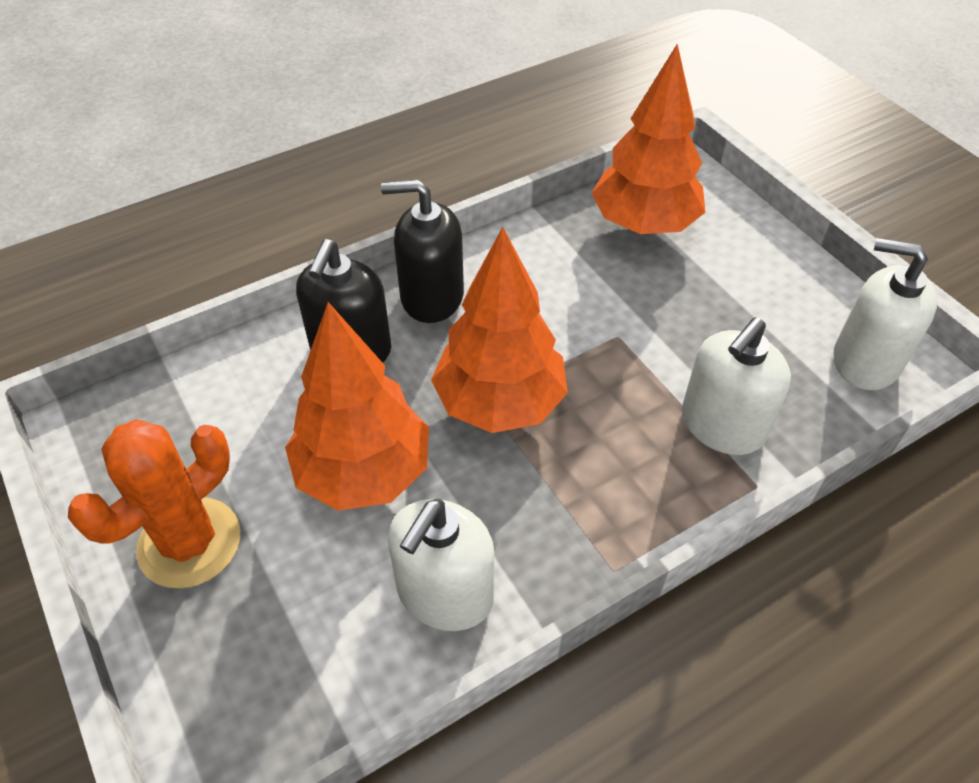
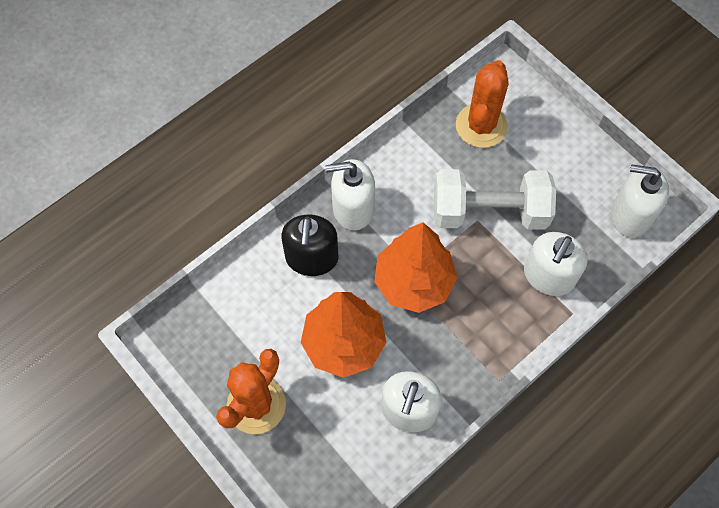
camera: 10 degrees left, 15 degrees up
(431, 296) = (353, 208): black soap dispenser -> white soap dispenser
(638, 327) = (489, 212): none -> white dumbbell
(644, 224) = (481, 126): orange tree -> orange cactus

